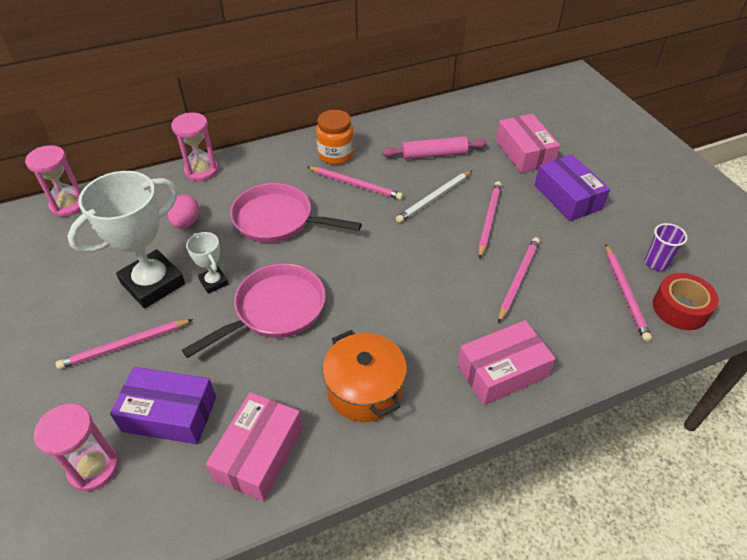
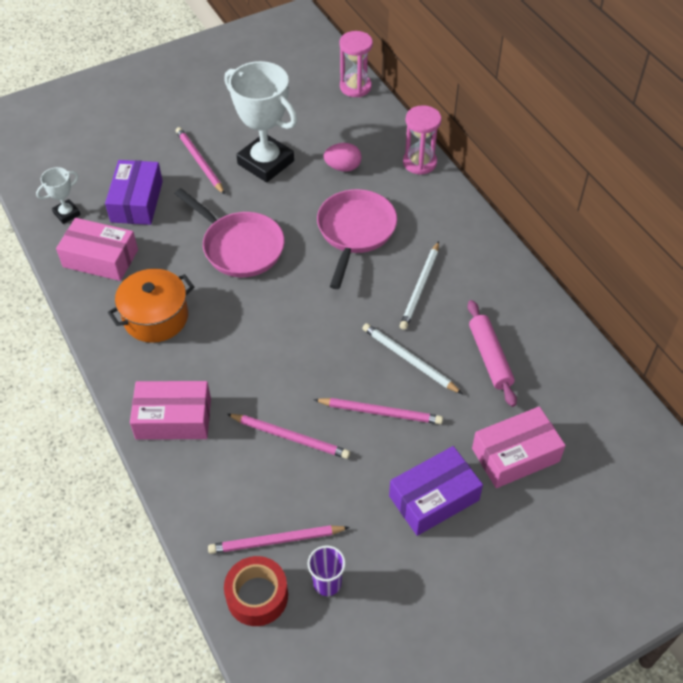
camera: 85 degrees right, 5 degrees up
(94, 468) = (95, 172): pink hourglass -> none
(213, 282) = (270, 200): white trophy -> white trophy (67, 214)
(336, 155) = (469, 265): orange jar -> none
(355, 184) = (420, 287): pink pencil -> white pencil
(502, 371) = (173, 418): pink box -> pink box turned 60 degrees counterclockwise

